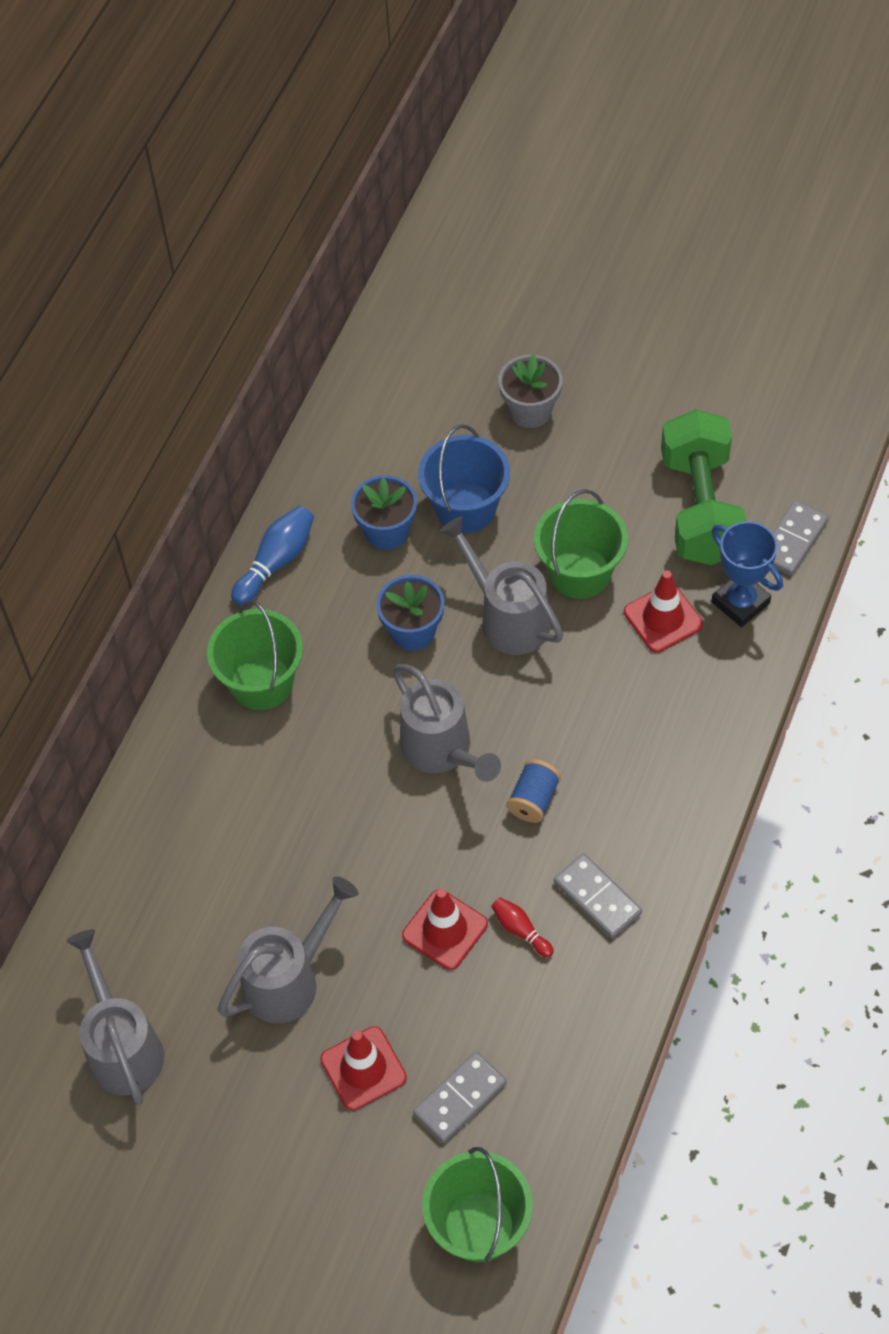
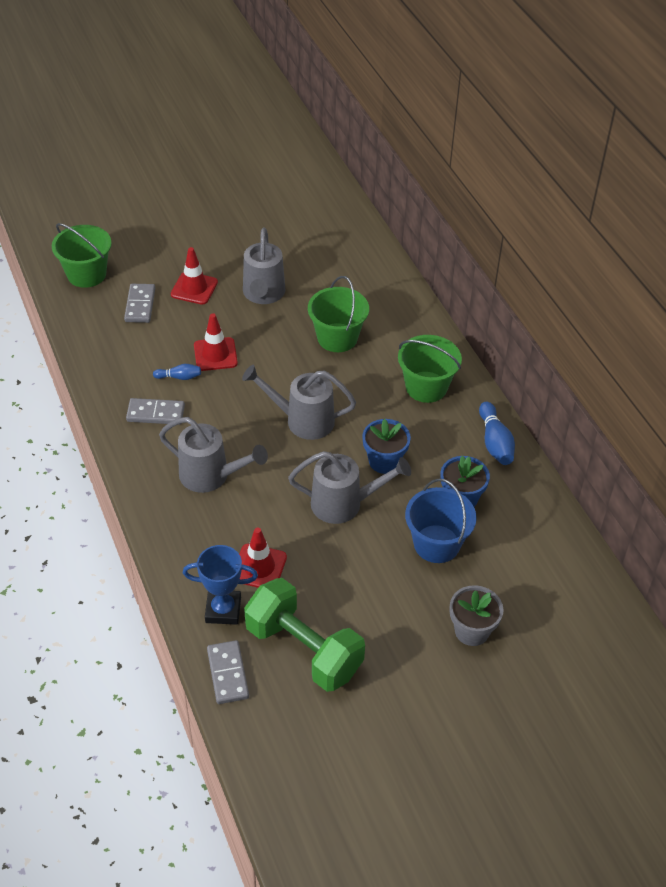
camera: 130 degrees right, 10 degrees down
(122, 1046) = (303, 233): grey watering can -> grey watering can (211, 476)
(520, 930) = (179, 377): red bowling pin -> blue bowling pin
(533, 799) = (232, 431): blue spool -> none
(580, 572) = (333, 557): green bucket -> green bucket (337, 338)

